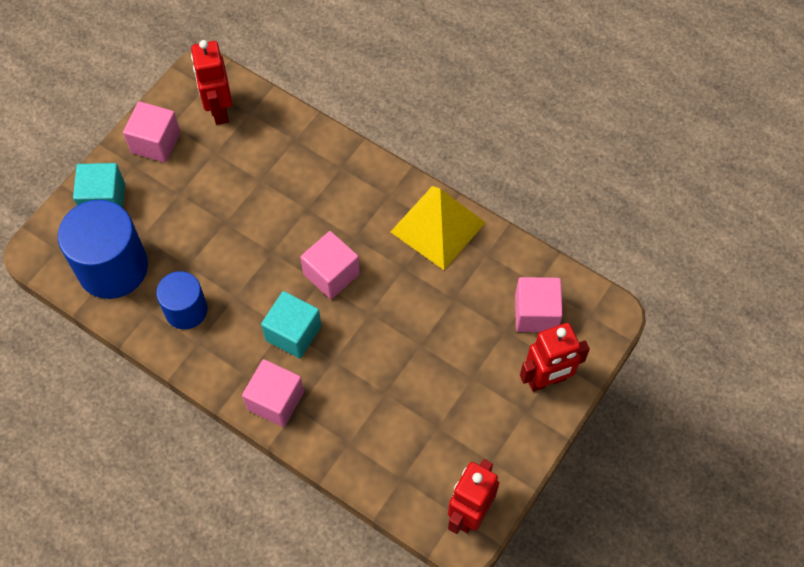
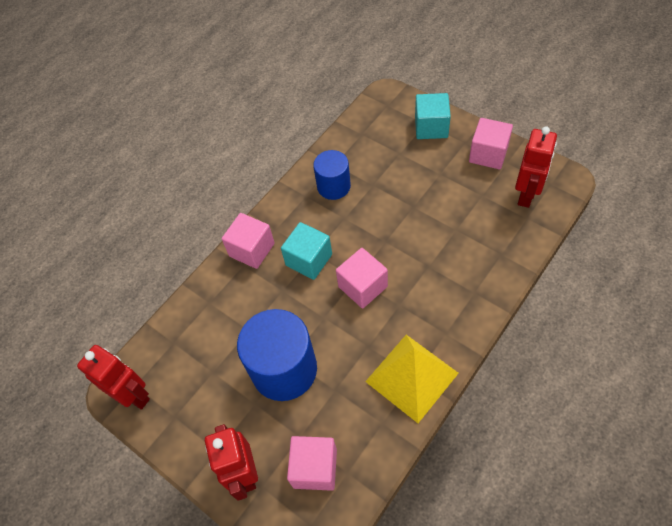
camera: 100 degrees right, 5 degrees down
(113, 267) = (372, 138): blue cylinder -> blue cylinder (284, 369)
(219, 110) = (526, 195): red robot -> red robot turned 120 degrees clockwise

